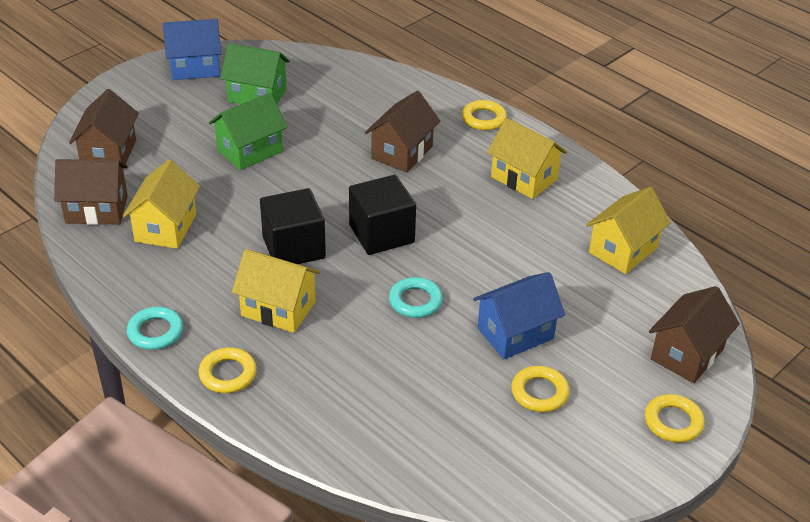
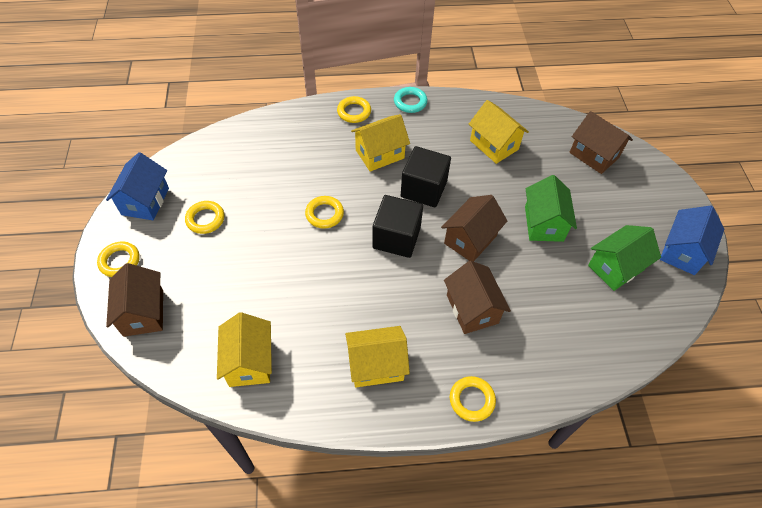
camera: 130 degrees right, 15 degrees up
(96, 210) = (537, 125): brown house -> brown house (470, 239)
(415, 301) = (324, 214): turquoise ring -> yellow ring
(515, 333) = (252, 241): blue house -> blue house (145, 201)

